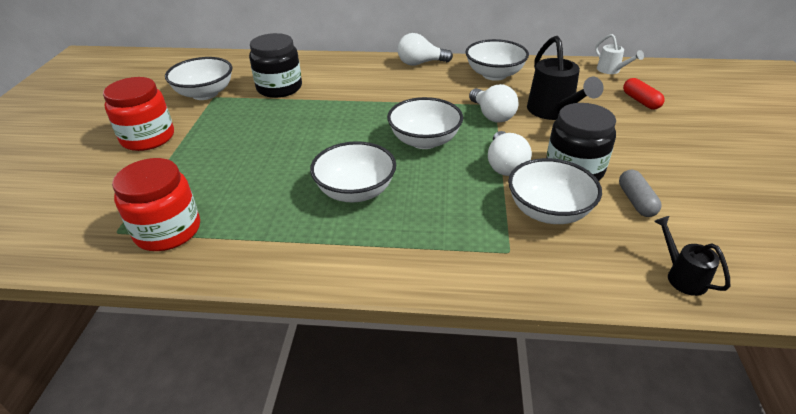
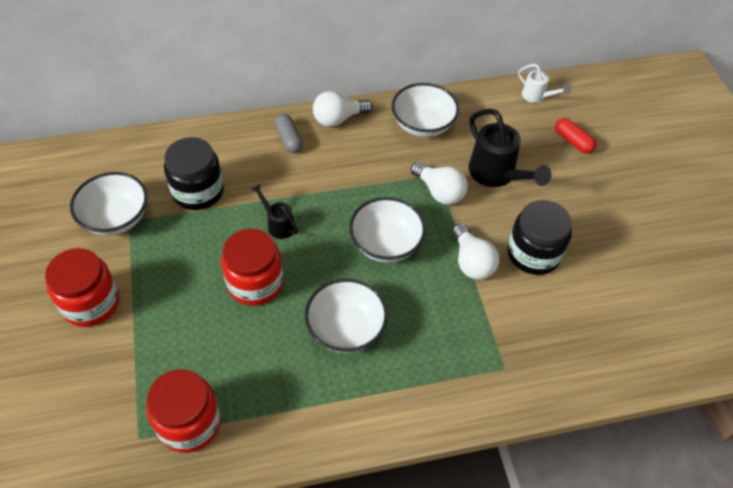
camera: 20 degrees left, 15 degrees up
(290, 147) = (255, 283): none -> red jar
(548, 211) = (524, 312): white bowl -> none
(636, 201) = (592, 282): grey capsule -> grey capsule (289, 139)
(682, 276) = (640, 359): black watering can -> black watering can (278, 225)

